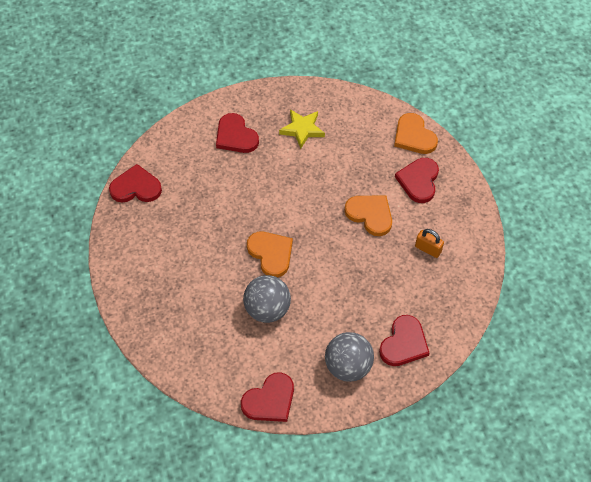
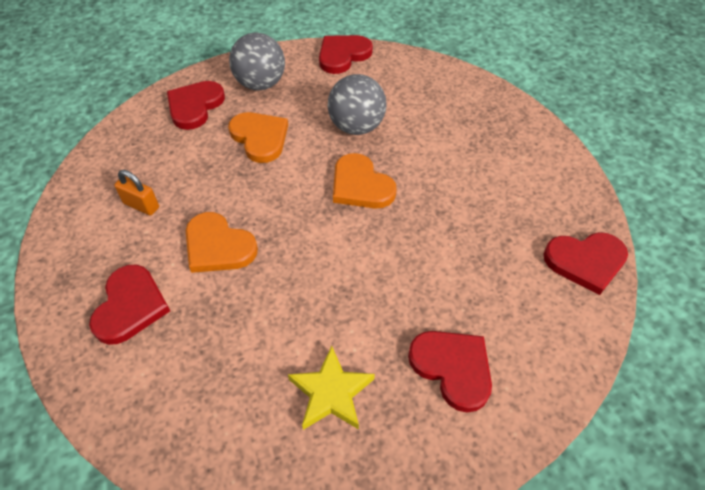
camera: 175 degrees right, 5 degrees down
(414, 136) = (118, 395): orange heart -> orange heart (260, 138)

